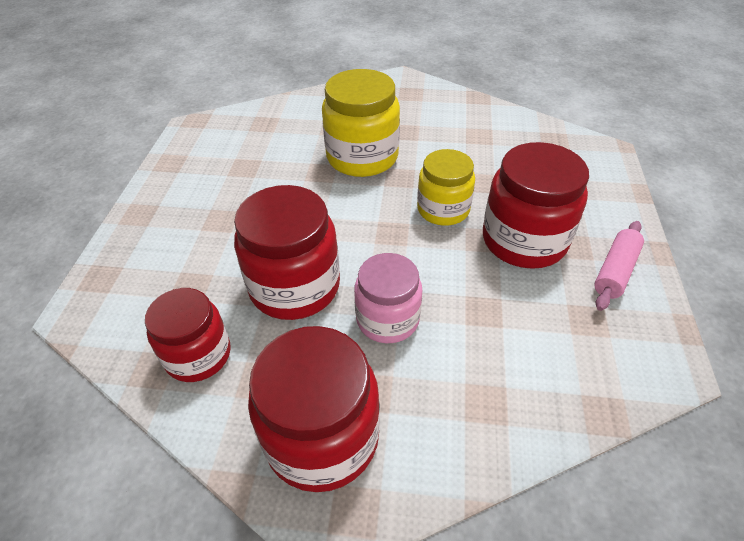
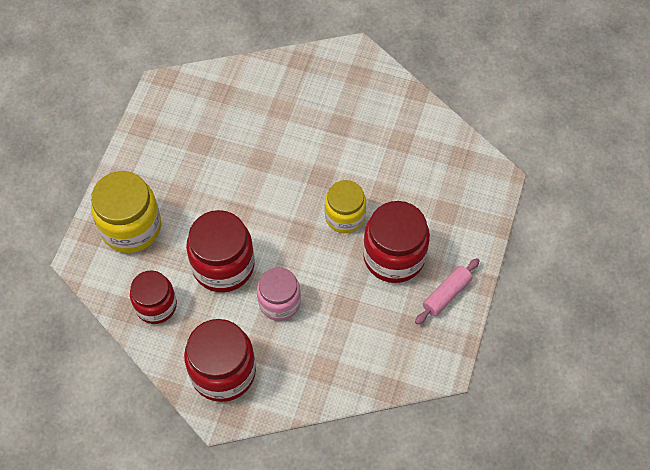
camera: 10 degrees right, 15 degrees up
(362, 157) = (297, 149): yellow jar -> yellow jar (131, 227)

